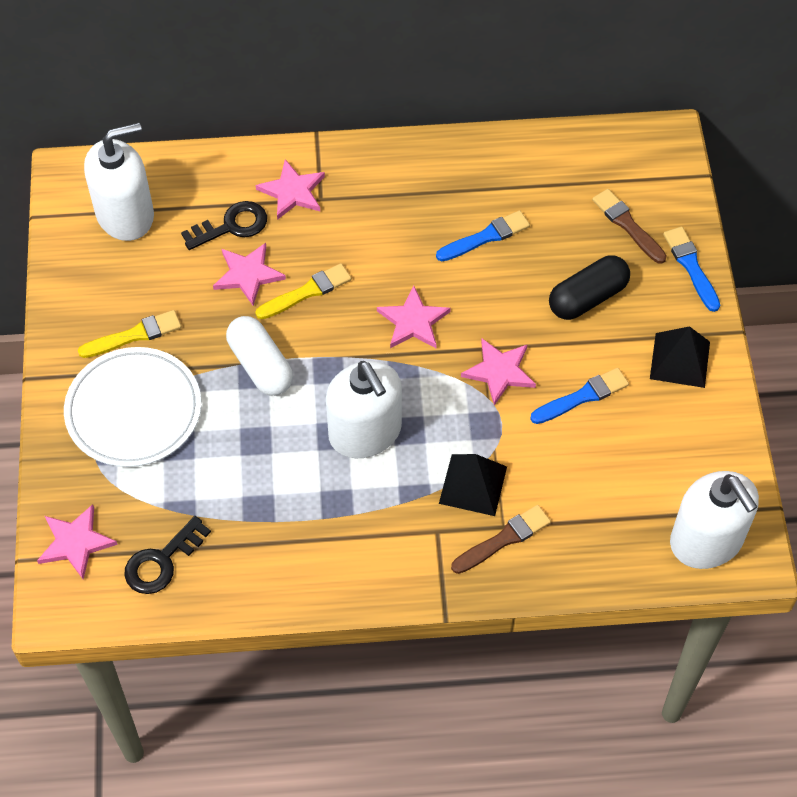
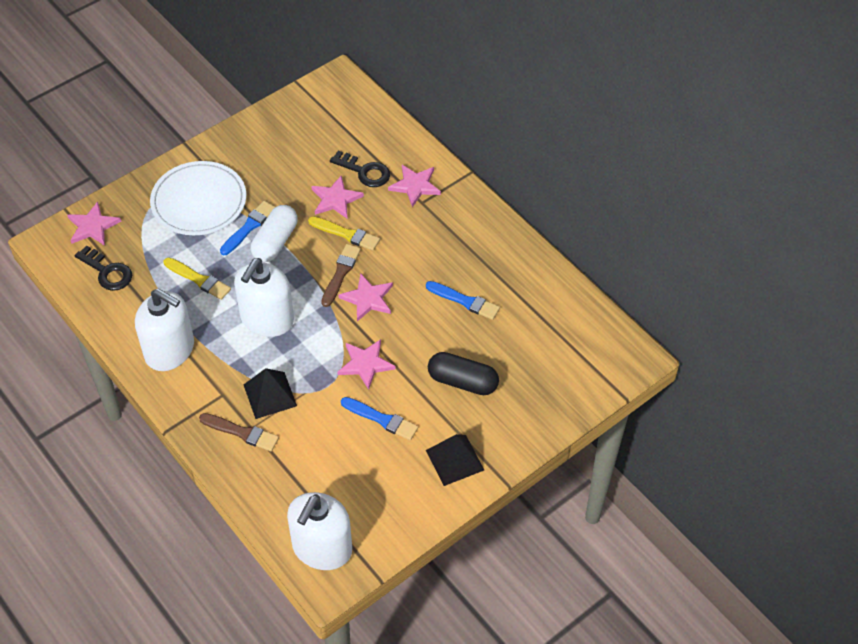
camera: 55 degrees right, 5 degrees down
(125, 215) = (331, 119): white soap dispenser -> white soap dispenser (170, 350)
(134, 335) = (250, 172): yellow brush -> yellow brush (198, 279)
(162, 561) = (107, 272): black key -> black key turned 150 degrees counterclockwise
(627, 225) = (541, 373): brown brush -> brown brush (341, 273)
(691, 266) = (538, 427): blue brush -> blue brush (249, 227)

